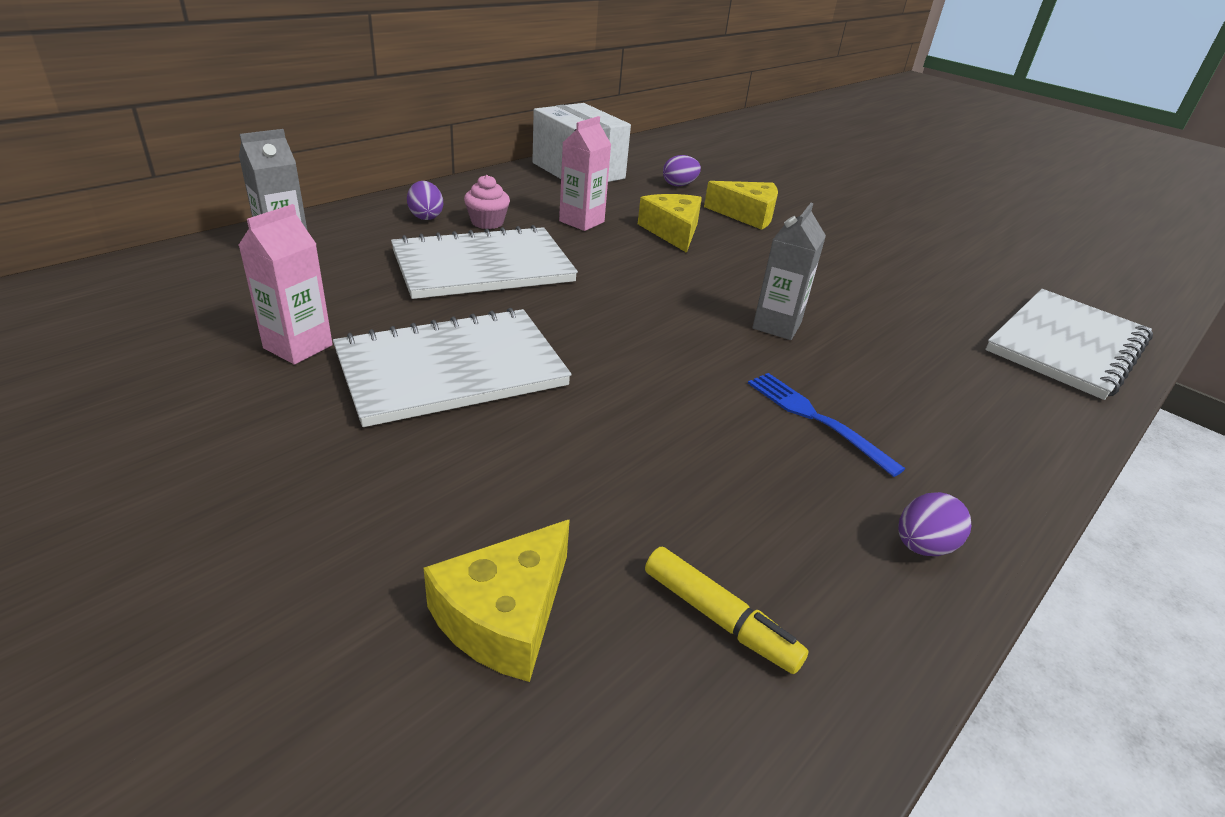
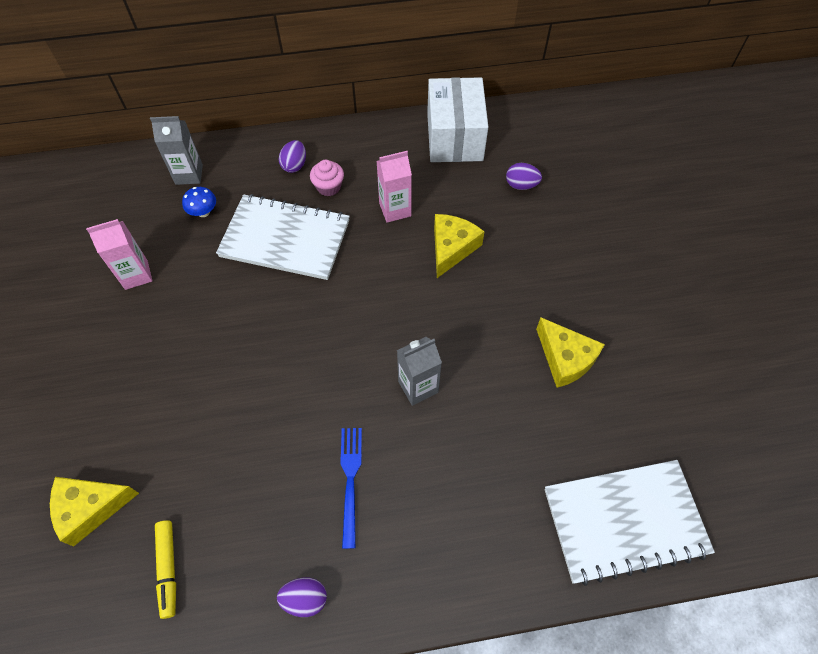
camera: 40 degrees right, 25 degrees up
(344, 272) = (203, 212): none -> blue mushroom
(451, 369) = (193, 331): white notebook -> none
(747, 215) = (537, 249): yellow cheese -> yellow cheese (565, 359)

